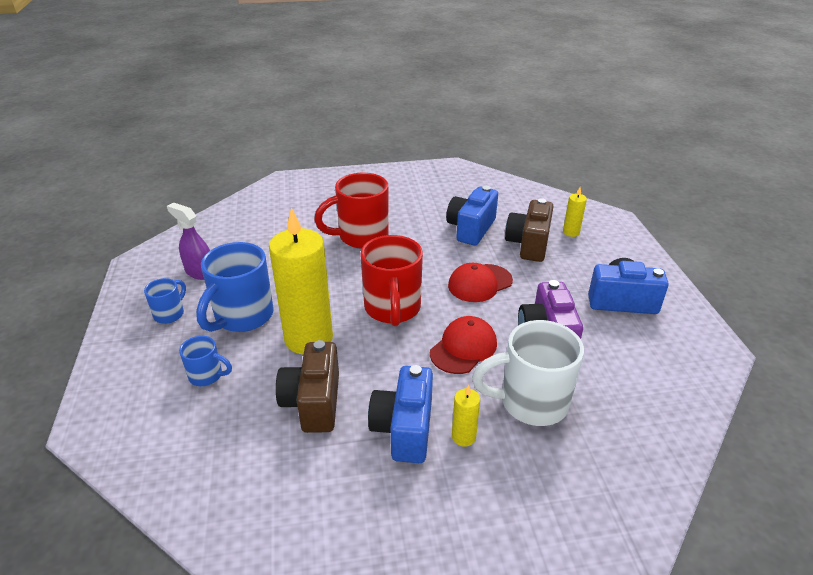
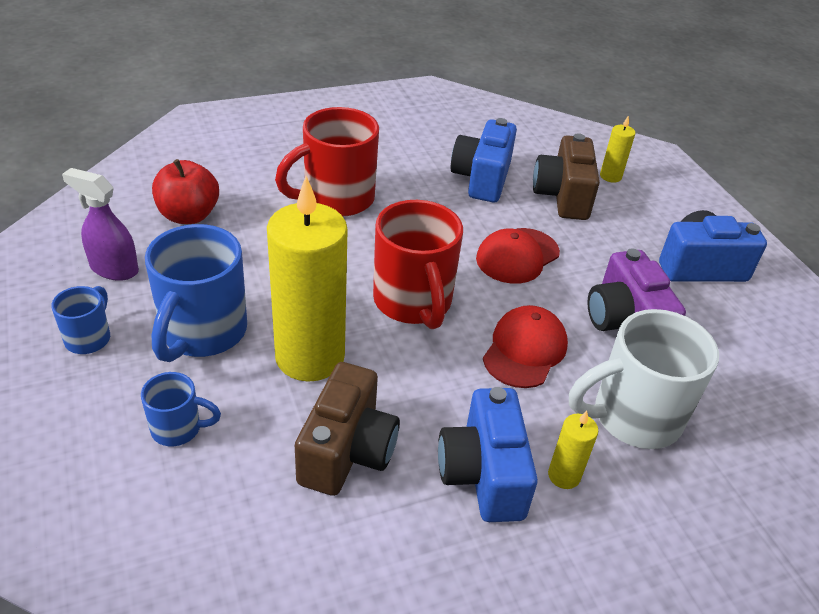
camera: 15 degrees left, 5 degrees up
(258, 241) = (189, 215): none -> red apple
(313, 402) = (347, 451): brown camera -> brown camera turned 150 degrees counterclockwise

